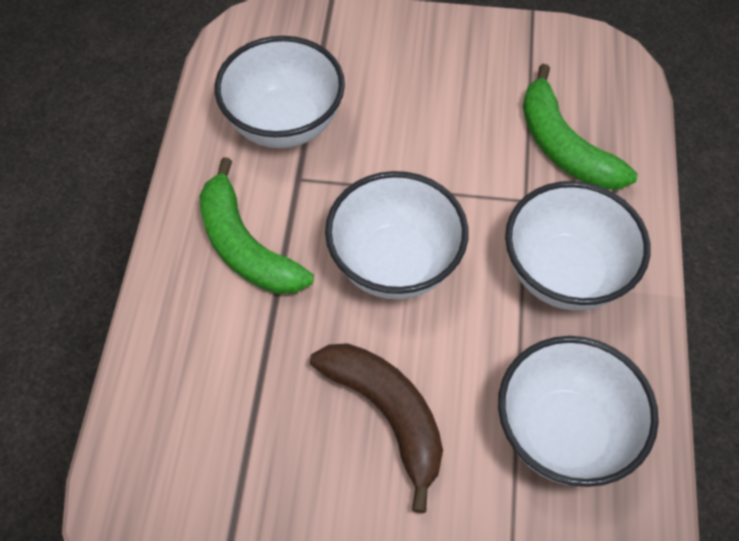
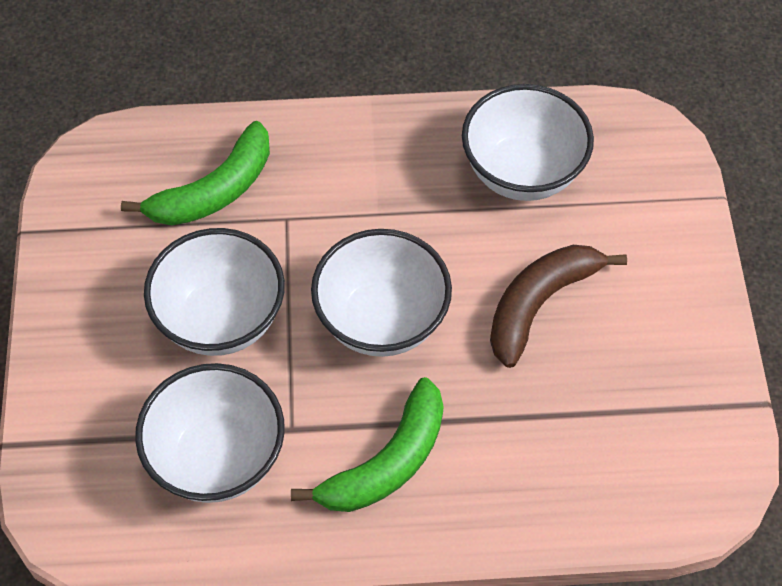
camera: 100 degrees left, 0 degrees up
(565, 274) = (365, 181): white bowl -> white bowl (221, 320)

